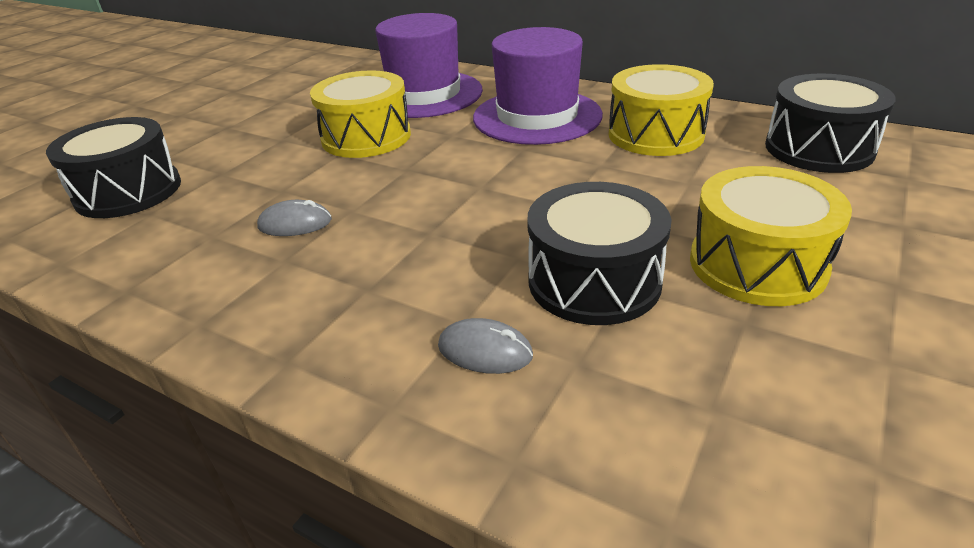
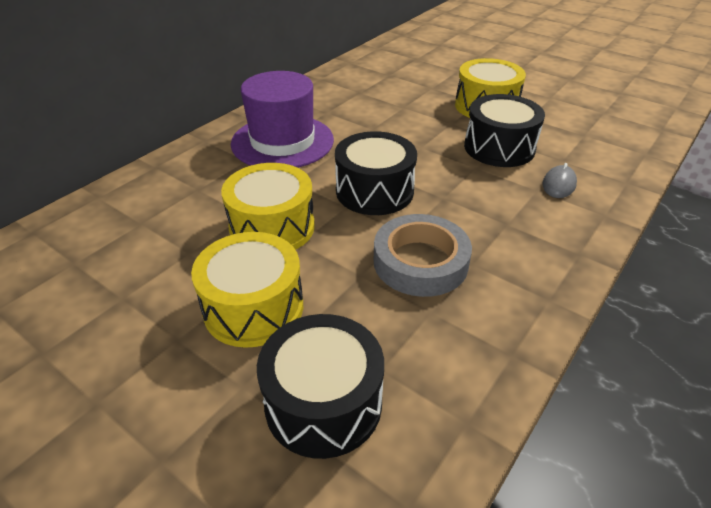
camera: 85 degrees left, 5 degrees up
(295, 223) = (420, 262): grey mouse -> grey tape
(424, 94) = (192, 192): purple hat -> none
(655, 134) = (338, 105): yellow drum -> yellow drum (253, 307)
(818, 148) = (378, 68): black drum -> black drum (374, 191)

